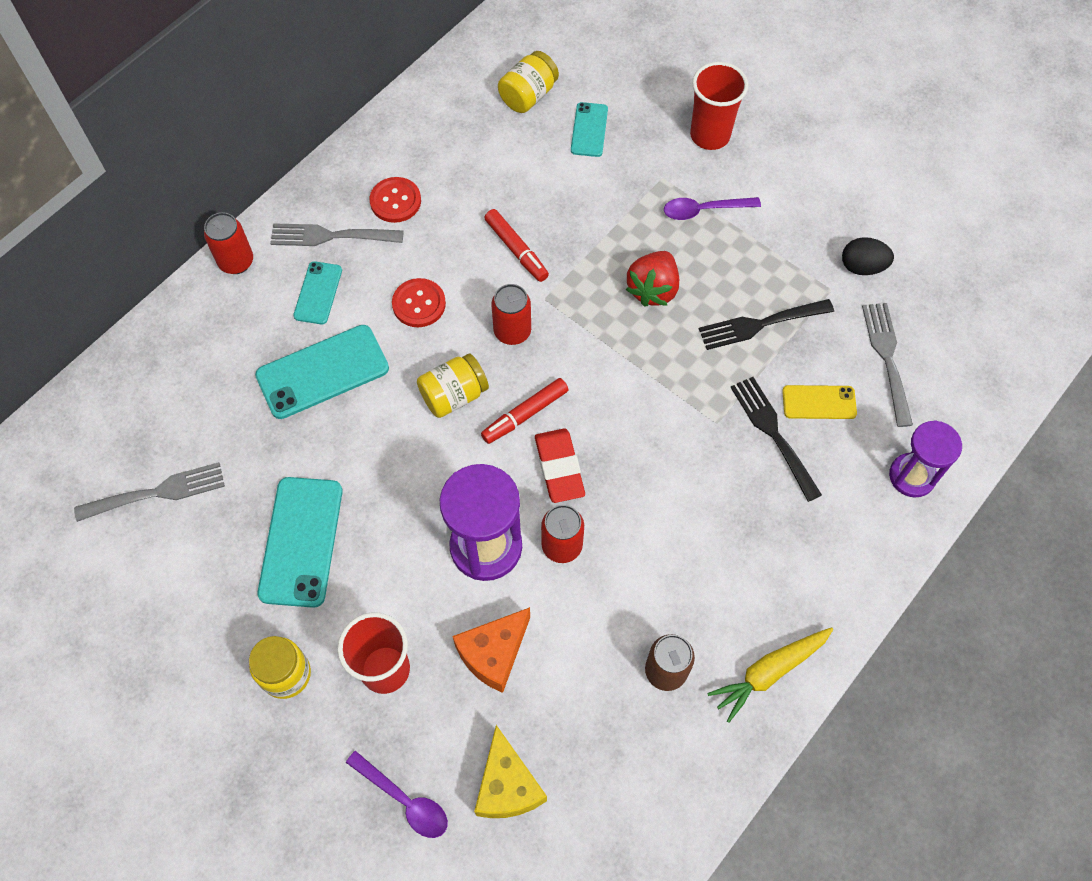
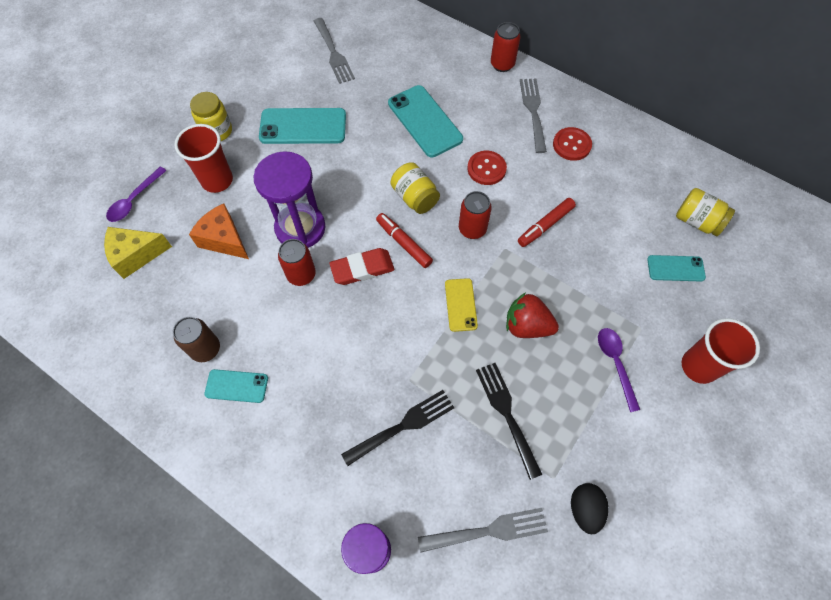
camera: 85 degrees right, 0 degrees up
(318, 293) = (485, 110): turquoise phone -> turquoise phone (236, 386)
(769, 672) = (200, 424): yellow carrot -> none
(819, 402) = (436, 465): yellow phone -> yellow phone (460, 305)

